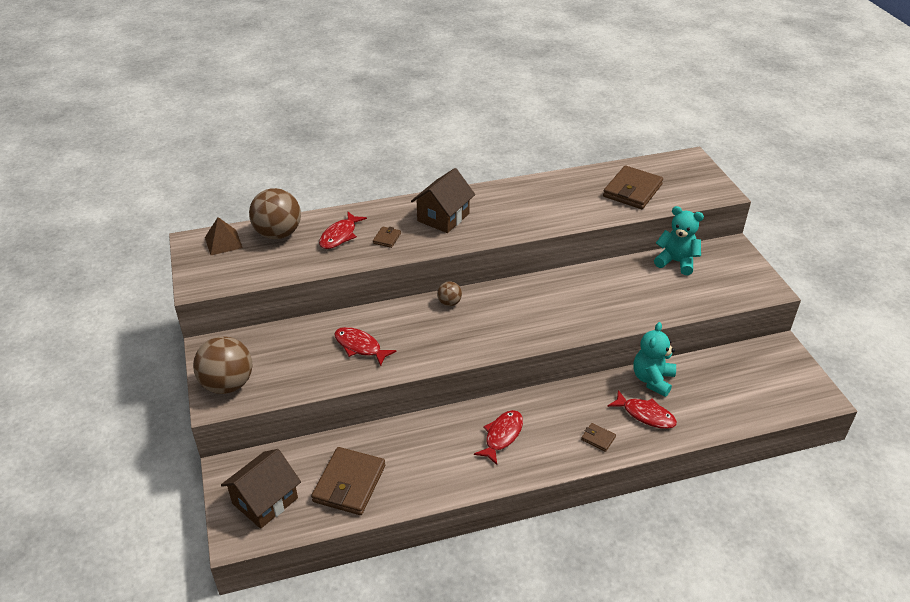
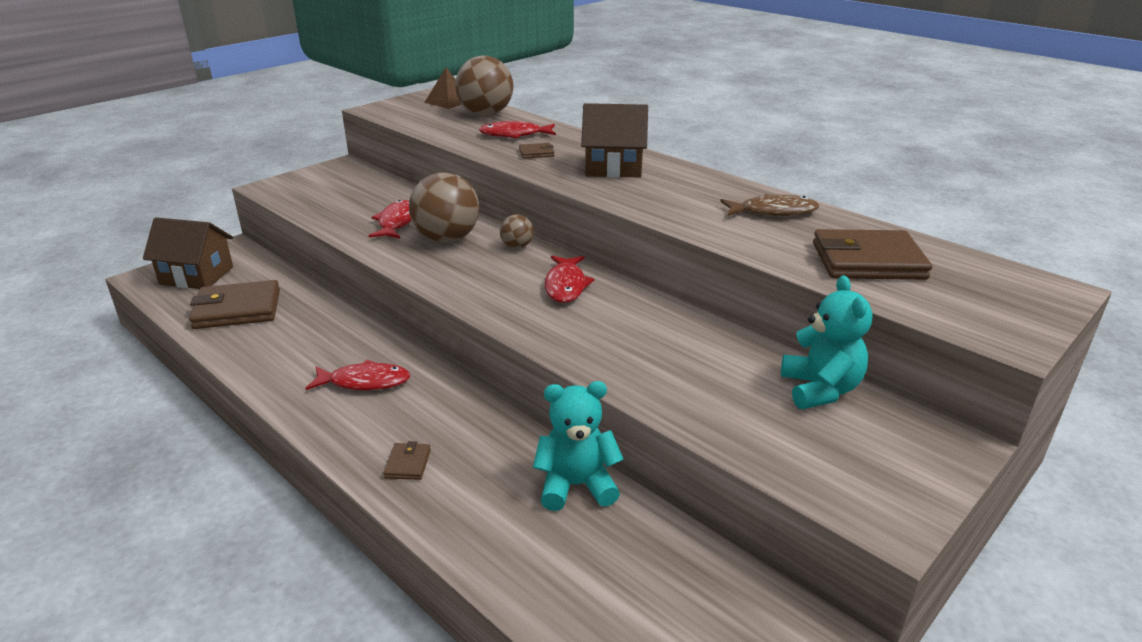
camera: 60 degrees right, 10 degrees down
(227, 384) = (296, 185): brown ball -> brown ball (447, 239)
(556, 190) = (773, 212): none -> brown fish
(645, 415) = (490, 498): red fish -> red fish (566, 285)

